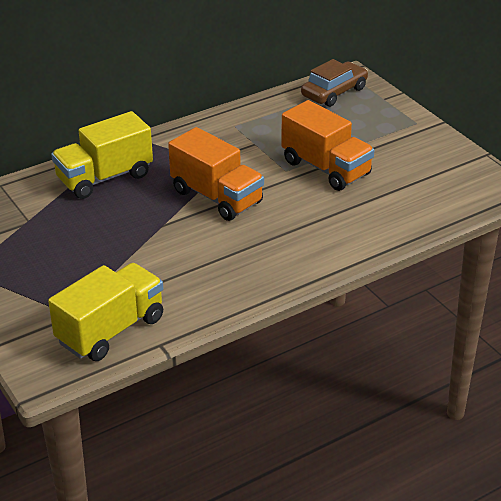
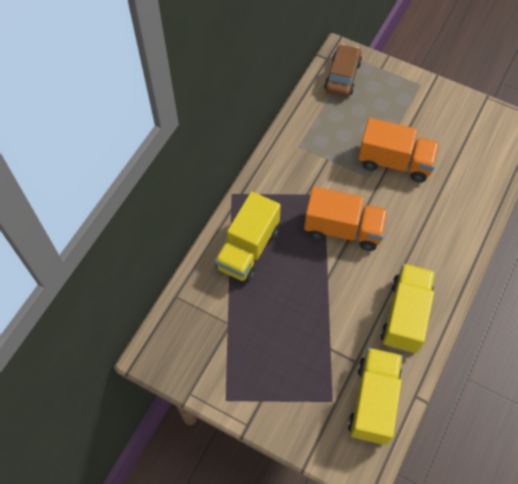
camera: 30 degrees left, 25 degrees up
(215, 281) = (405, 315): none -> yellow truck

